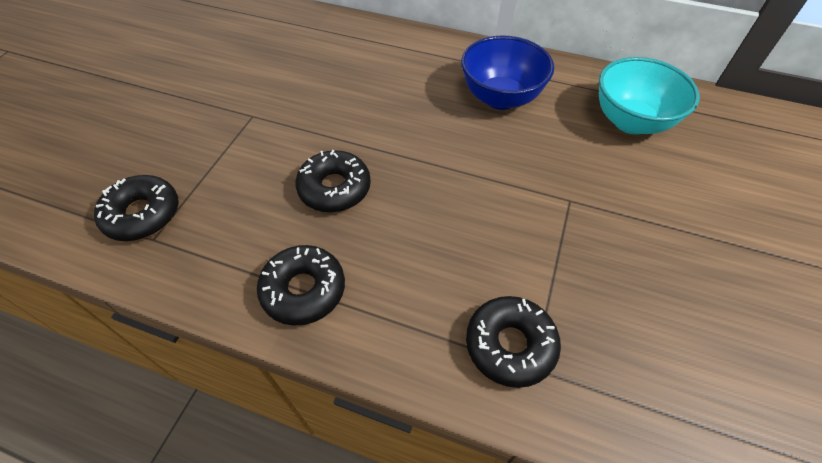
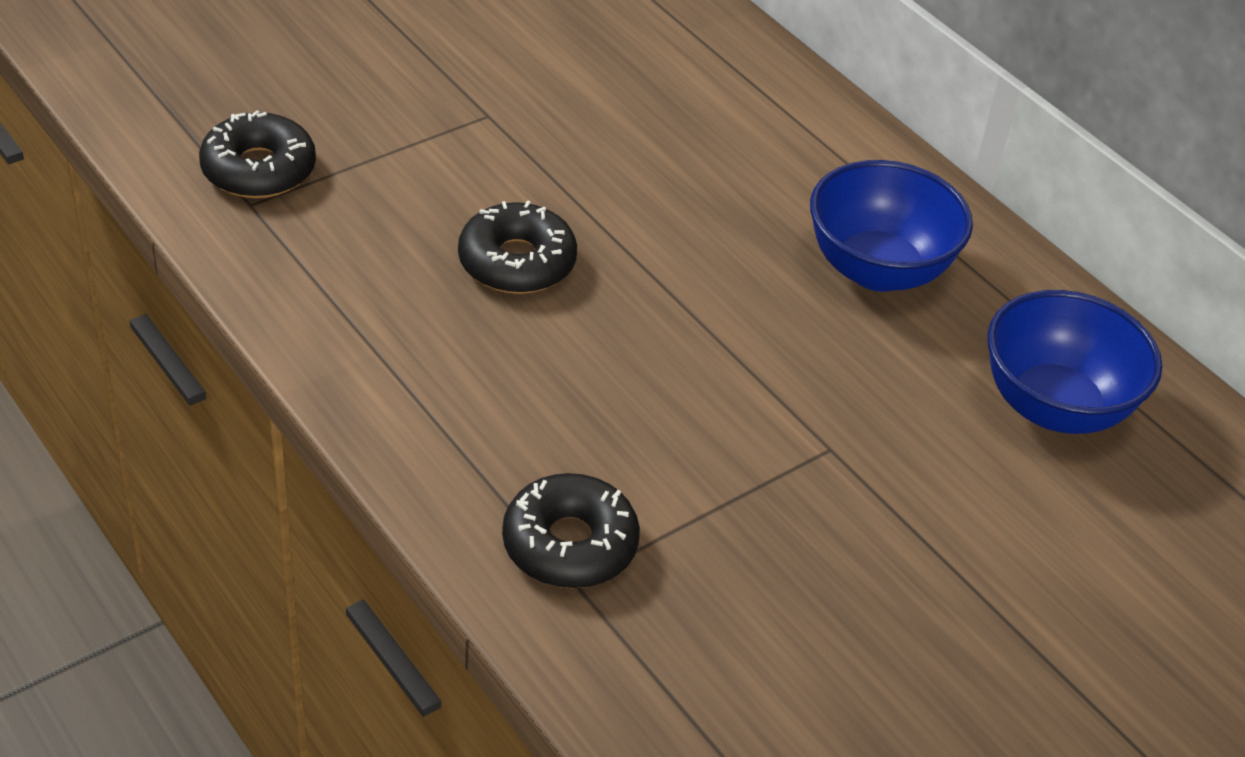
camera: 30 degrees right, 10 degrees down
(303, 290) = (378, 352): black donut -> none
(631, 121) = (1055, 407): turquoise bowl -> blue bowl

